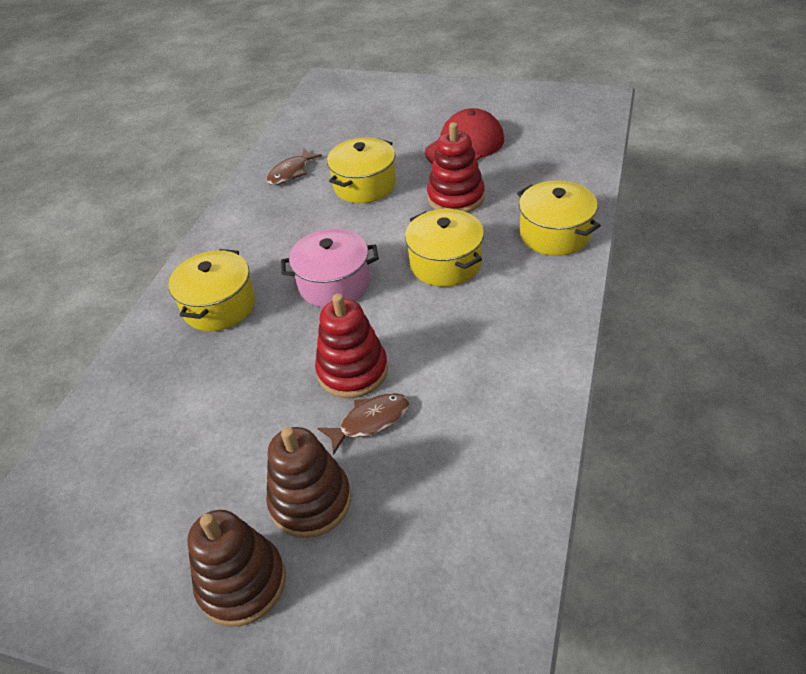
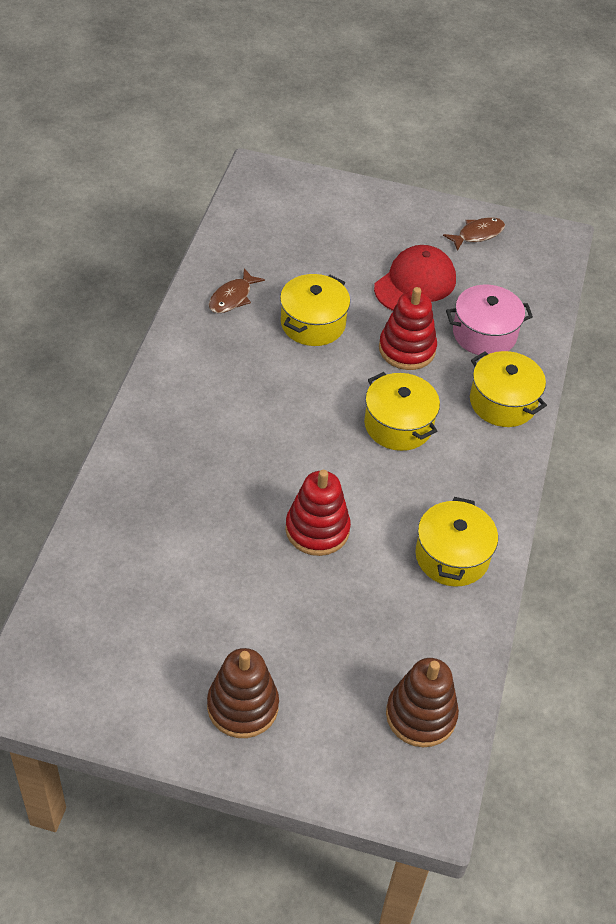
camera: 10 degrees left, 5 degrees up
(219, 306) = (181, 451): yellow pot -> yellow pot (452, 556)
(310, 501) = (291, 644): brown stacking toy -> brown stacking toy (421, 715)
(334, 283) = (292, 437): pink pot -> pink pot (484, 334)
(370, 421) = (337, 578): brown fish -> brown fish (477, 234)

